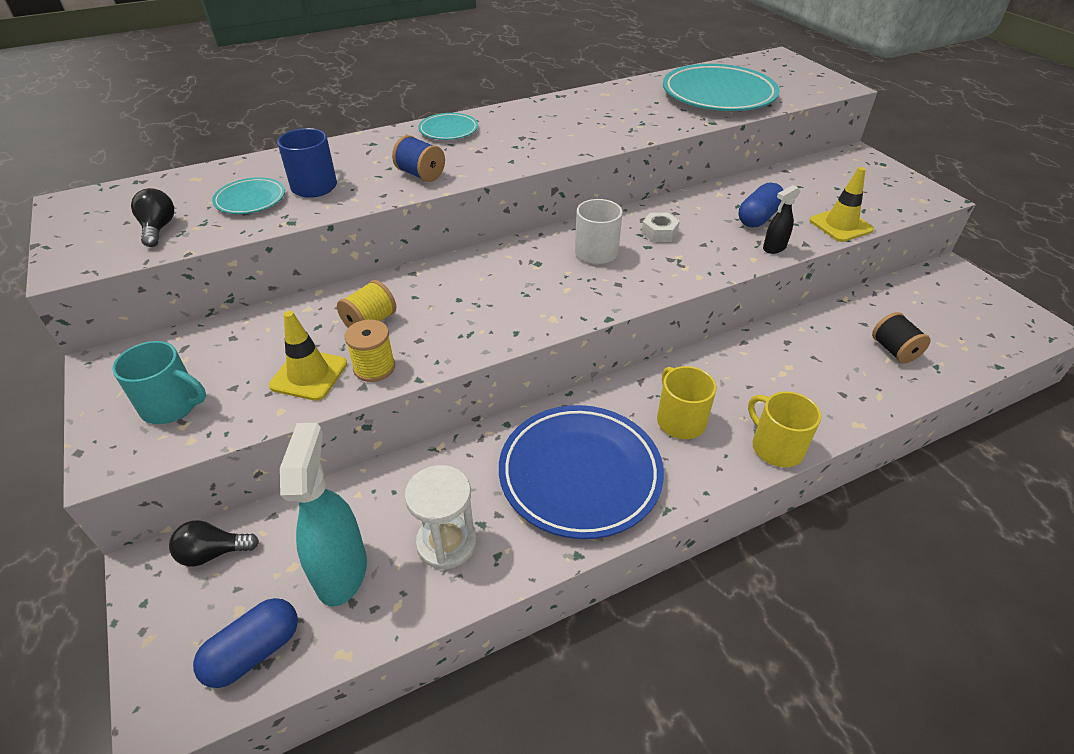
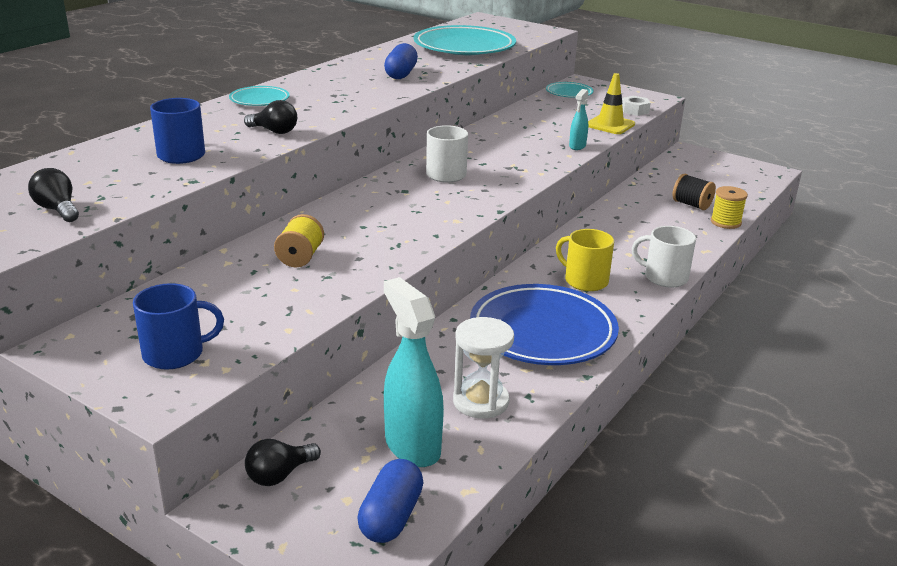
camera: 30 degrees left, 15 degrees down
(172, 405) = (175, 354): turquoise mug -> blue mug
(250, 200) = (128, 174): turquoise plate -> turquoise plate (569, 93)
(309, 375) = (286, 302): yellow traffic cone -> none
(374, 367) = (340, 283): yellow spool -> yellow spool (725, 222)
(420, 174) = (274, 131): blue spool -> black light bulb
(659, 233) = (482, 153): white nut -> white nut (635, 110)
(758, 218) = (547, 131): blue capsule -> blue capsule (401, 74)
(774, 248) = (577, 146): black spray bottle -> turquoise spray bottle
(776, 447) = (664, 277): yellow mug -> white mug

